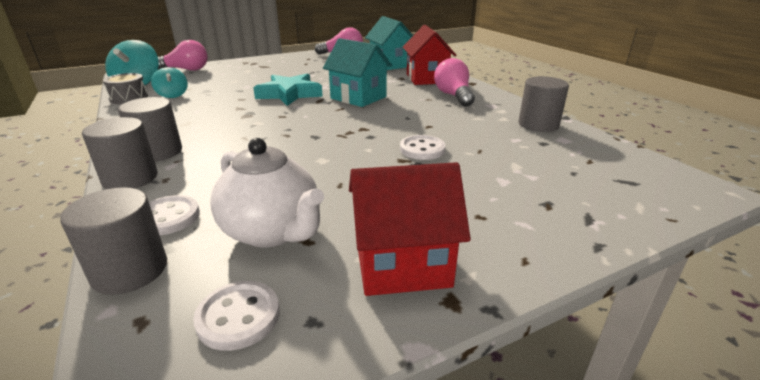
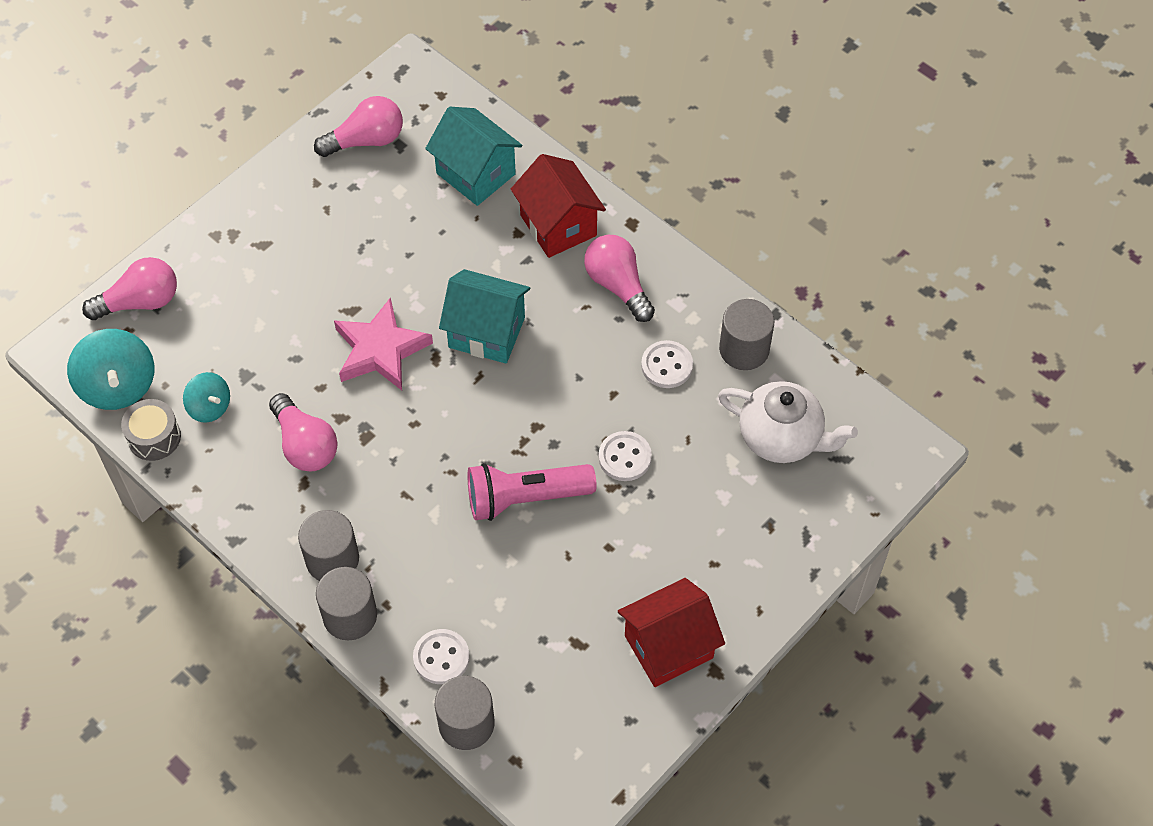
camera: 20 degrees left, 30 degrees up
(206, 112) = (305, 445): none -> pink light bulb
(238, 317) = (578, 734): white button -> white button (667, 365)
(272, 231) = (546, 644): white teapot -> white teapot (781, 438)
(289, 94) = (380, 350): turquoise star -> pink star
(329, 153) = (525, 498): none -> pink flashlight

